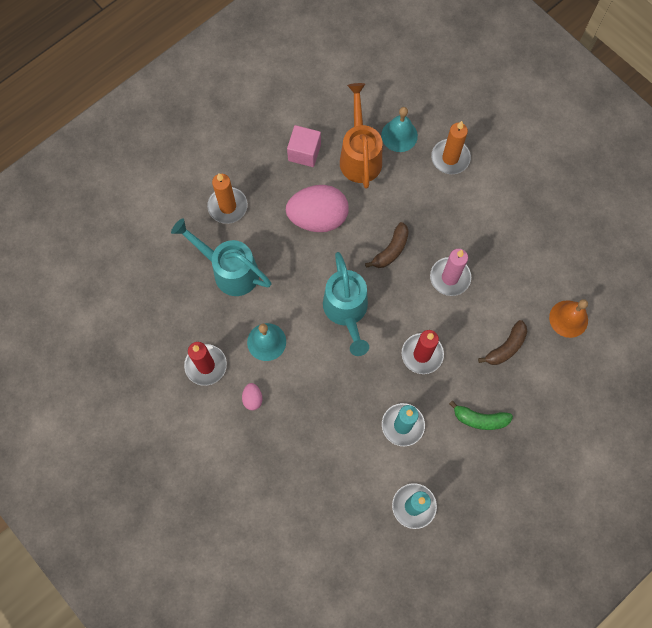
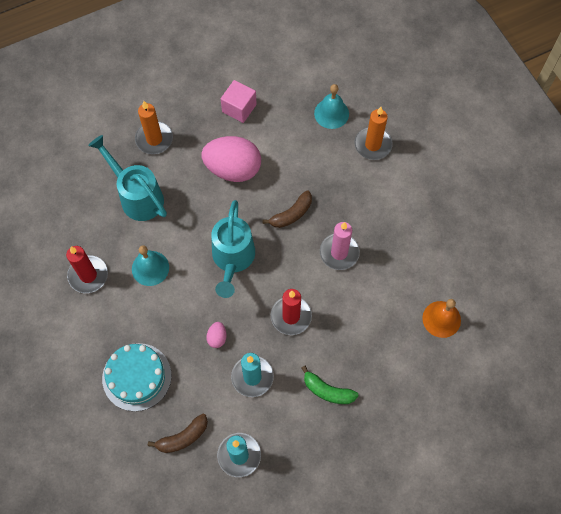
camera: 15 degrees right, 5 degrees down
(252, 399) = (121, 316): pink egg -> pink egg (217, 338)
(288, 455) = (137, 377): none -> turquoise cake
(360, 156) = (289, 123): orange watering can -> none
(506, 347) = (373, 330): brown banana -> brown banana (182, 437)

